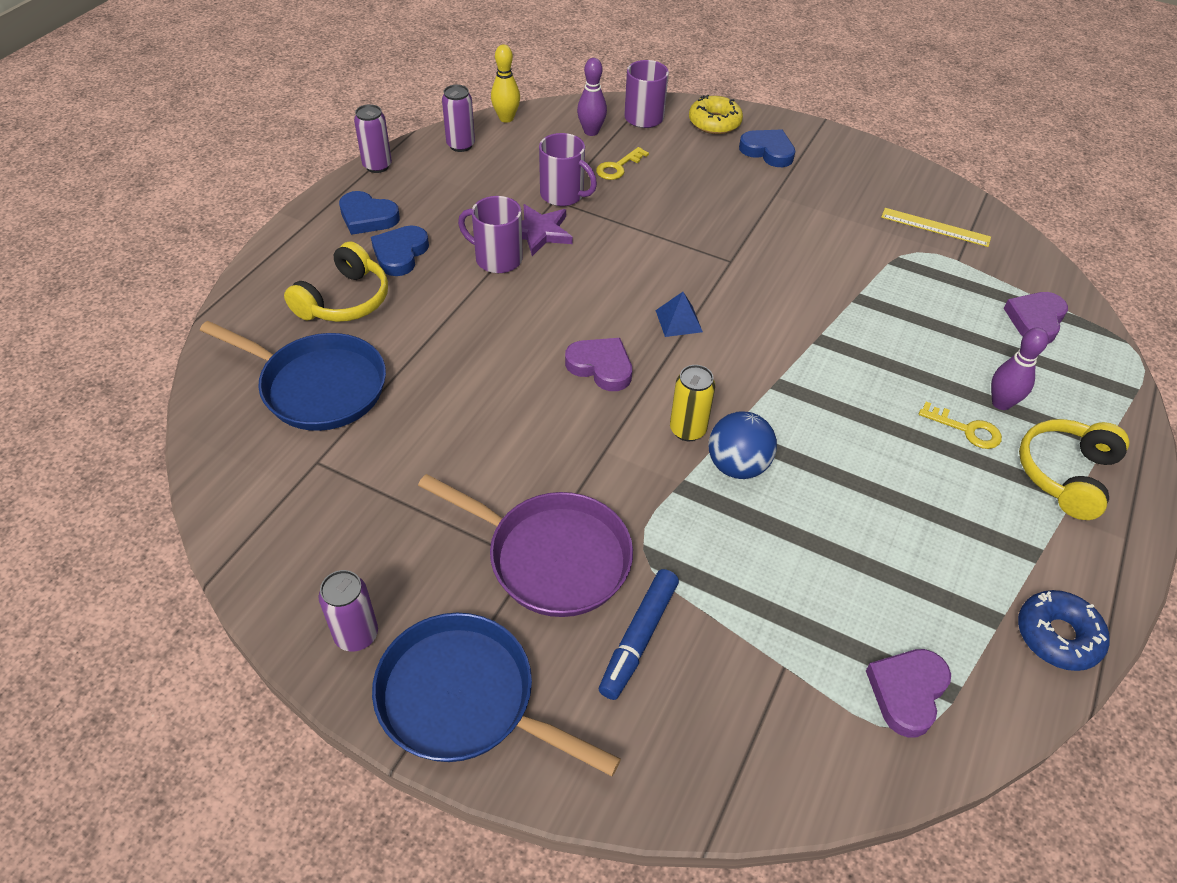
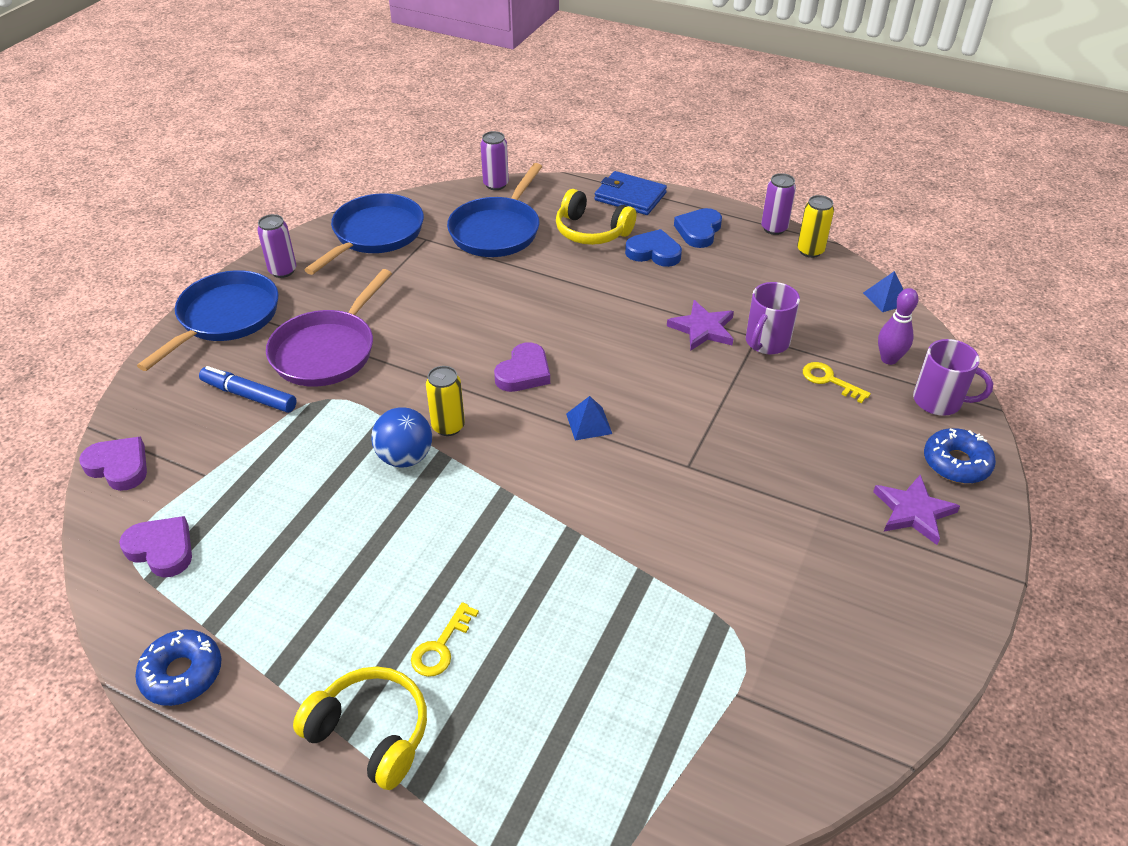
camera: 90 degrees right, 5 degrees down
(279, 263) = (630, 196): none -> blue wallet
(289, 522) = (375, 234): none -> blue pan
(423, 149) = (810, 251): none -> yellow can
(460, 145) = (826, 272): purple can -> purple can (496, 184)
(497, 259) = (658, 305): purple mug -> none
(506, 118) = (886, 298): yellow bowling pin -> blue pyramid
(714, 122) = (956, 463): yellow donut -> blue donut
(768, 151) = (913, 511): blue heart -> purple star
(935, 227) = (802, 679): yellow ruler -> none
(1001, 403) = (480, 690): purple bowling pin -> none
(1035, 320) = (628, 765): purple heart -> purple heart (119, 466)

